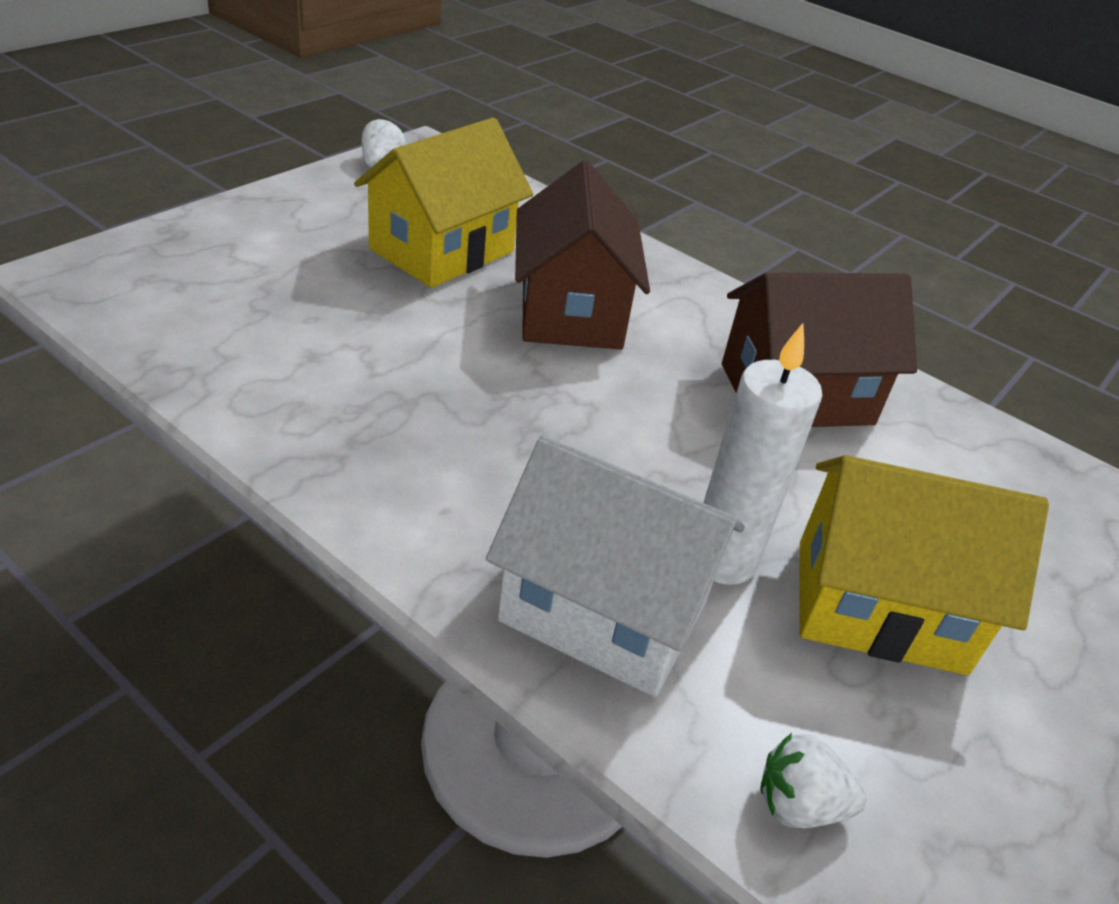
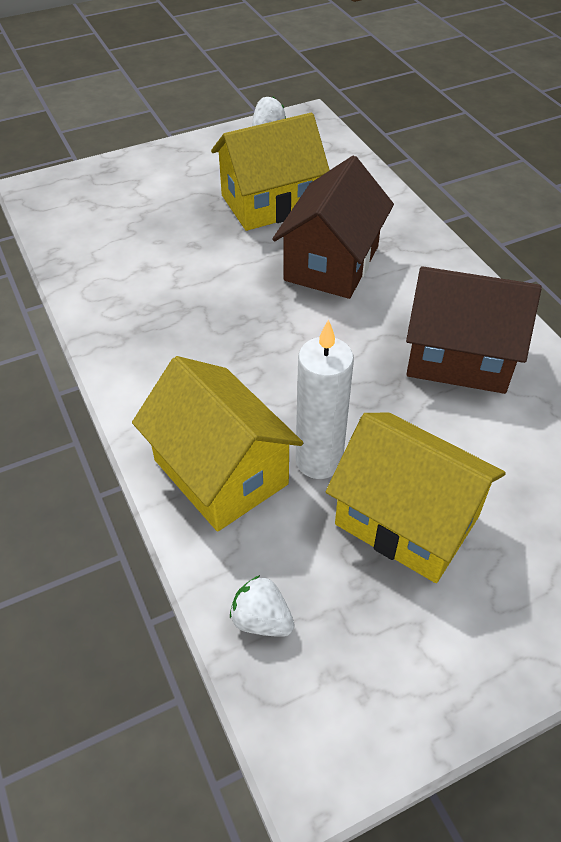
camera: 30 degrees right, 10 degrees up
(604, 611) = (221, 472): white house -> yellow house

